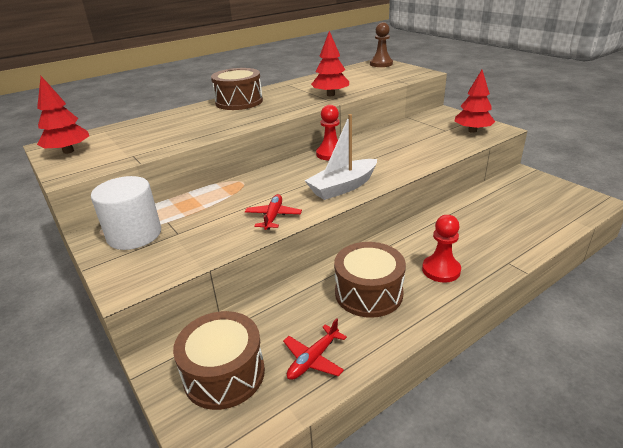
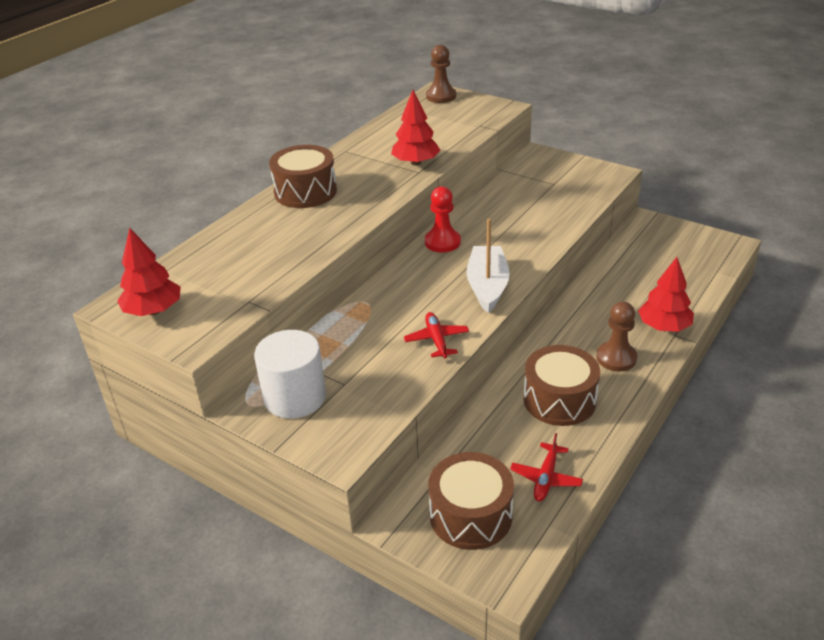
camera: 20 degrees left, 5 degrees up
(343, 187) = (487, 286): white boat -> white boat turned 150 degrees clockwise
(441, 270) = (616, 358): red pawn -> brown pawn
(472, 131) = (584, 180): red tree -> red tree (664, 327)

